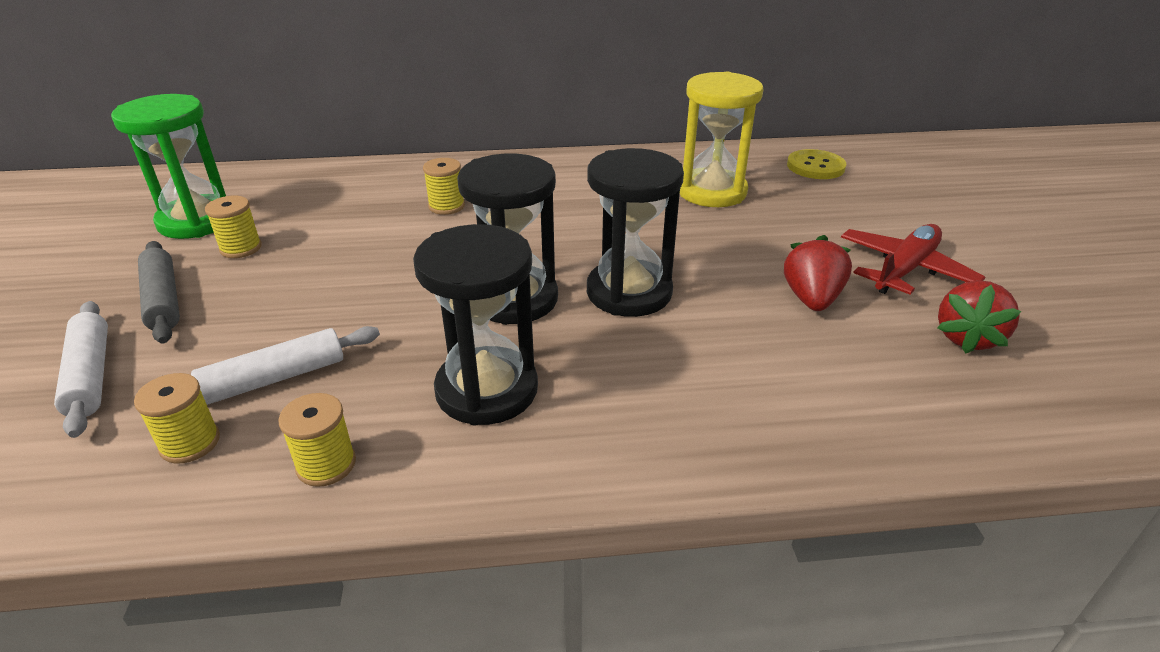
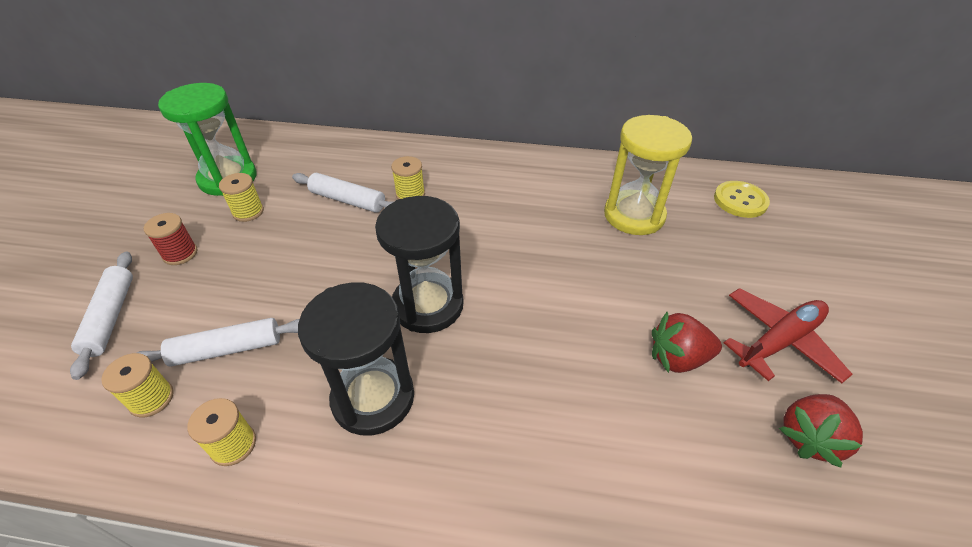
camera: 15 degrees right, 10 degrees up
(163, 300) = (180, 254): grey rolling pin -> red spool
(369, 221) = (348, 200): none -> white rolling pin
(629, 292) = (522, 317): black hourglass -> none
(811, 299) = (678, 358): red strawberry -> red strawberry turned 120 degrees counterclockwise

